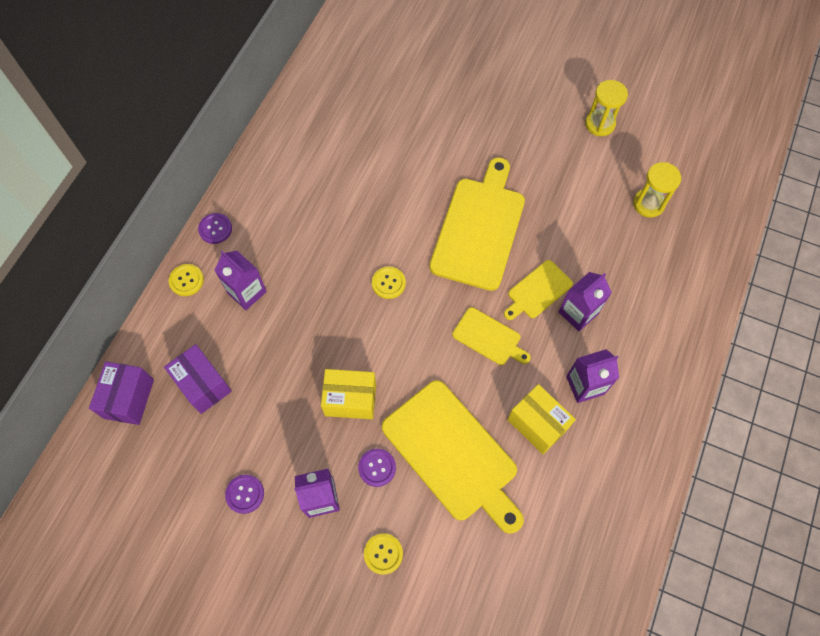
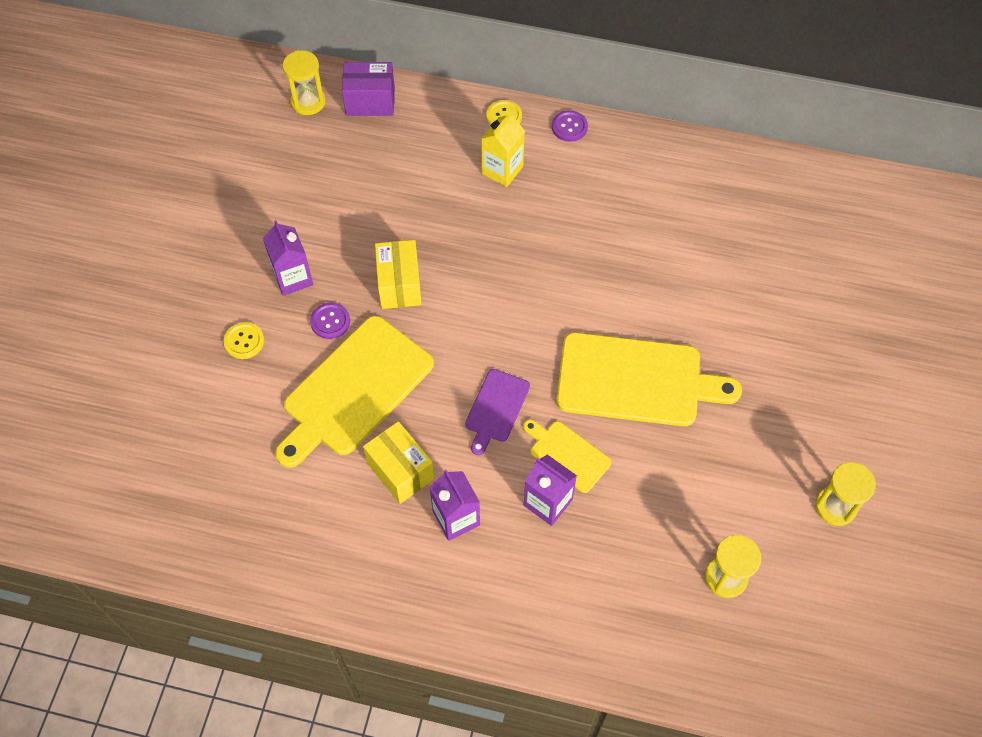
camera: 80 degrees right, 5 degrees down
(109, 461) = (308, 102): none -> yellow hourglass
(203, 385) = (394, 156): purple box -> none
(245, 494) = (290, 214): purple button -> none
(247, 292) = (502, 170): purple carton -> yellow carton
(388, 283) = (542, 298): yellow button -> none
(489, 337) = (496, 408): yellow cutting board -> purple cutting board
(537, 424) = (400, 471): yellow box -> yellow box turned 75 degrees counterclockwise

